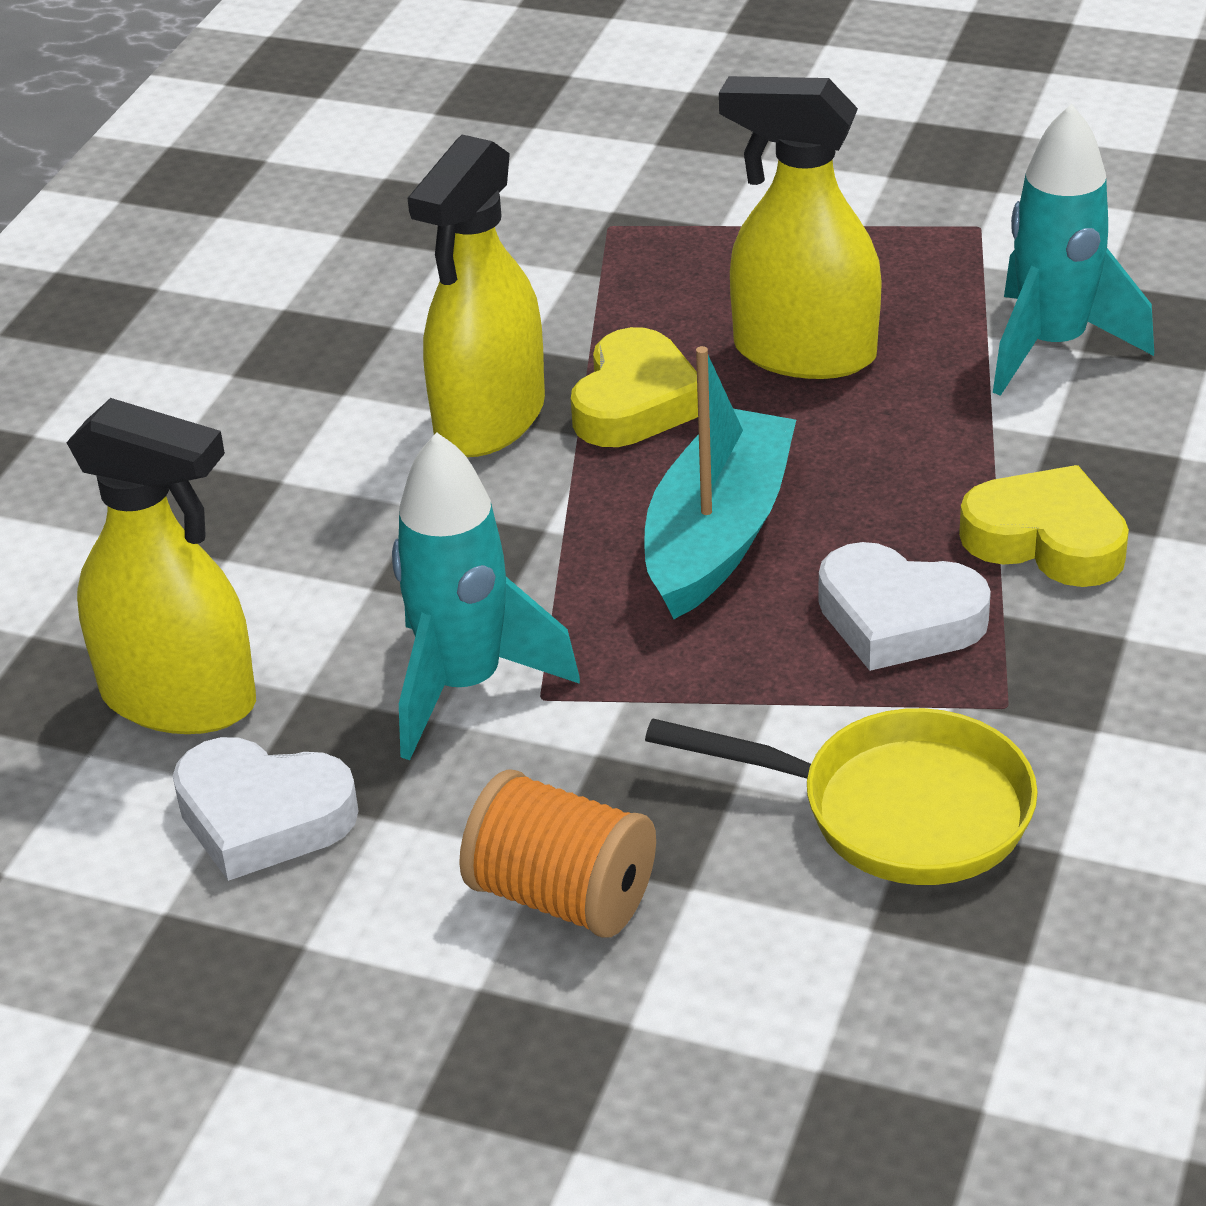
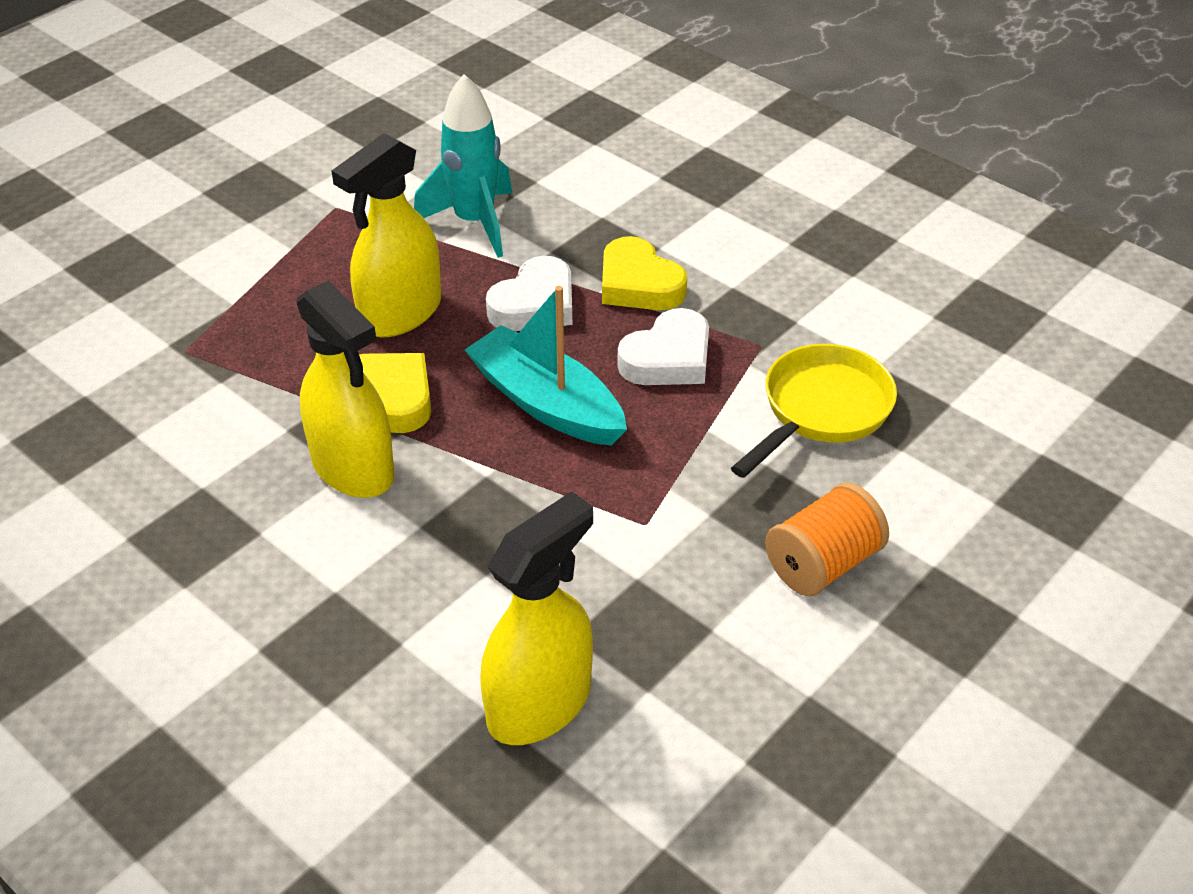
camera: 70 degrees left, 5 degrees up
(263, 817) = (683, 687): white heart -> white heart (535, 304)
(465, 686) = (615, 555): turquoise rocket -> none
(1046, 539) = (638, 284): yellow heart -> yellow heart turned 90 degrees counterclockwise

